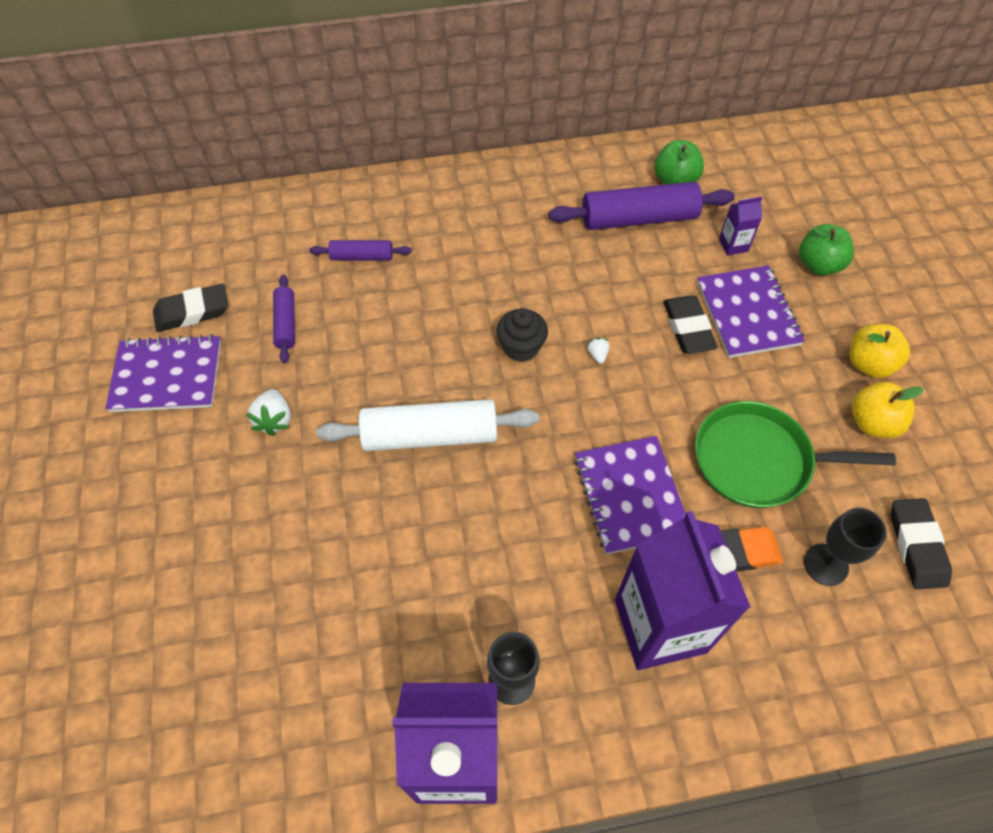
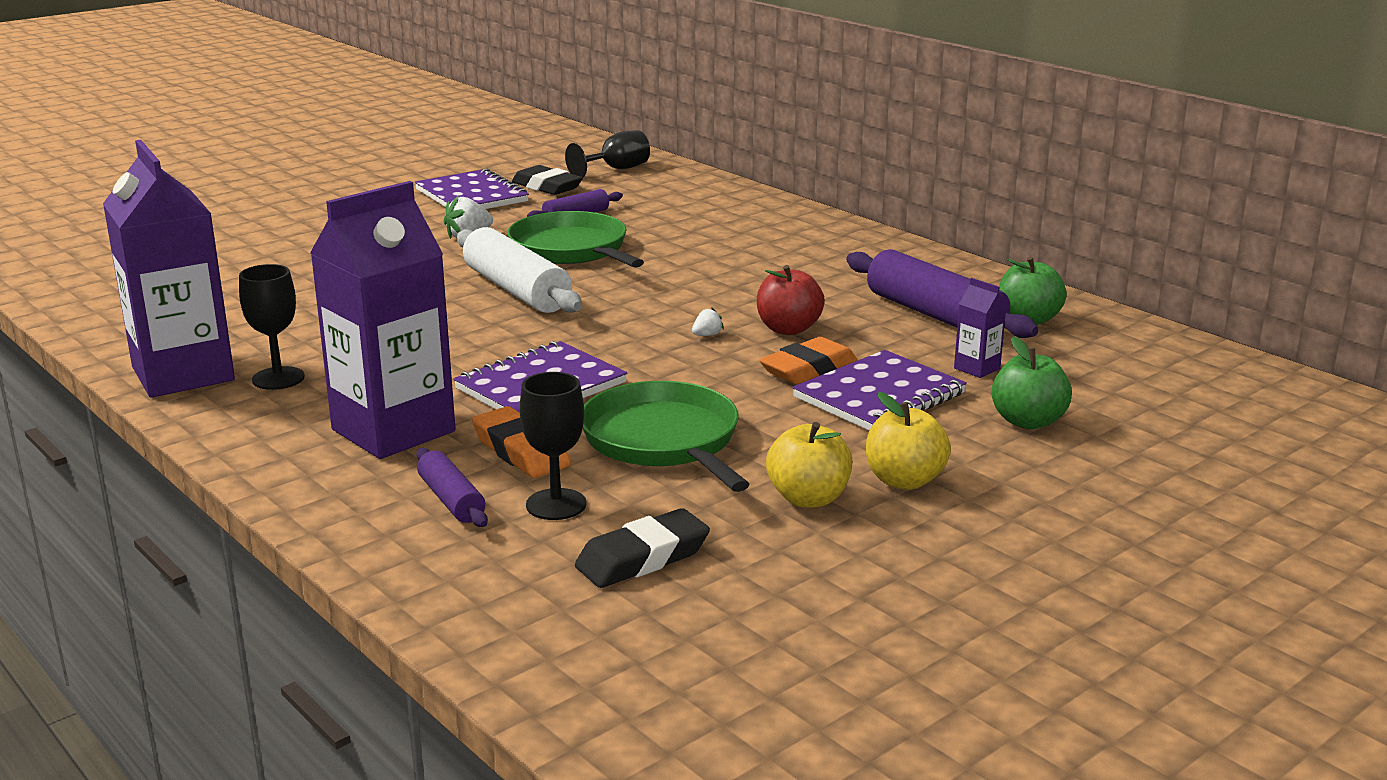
camera: 60 degrees right, 35 degrees down
(190, 245) = (616, 169): none -> black goblet
(362, 256) = (691, 221): purple rolling pin -> purple rolling pin (452, 500)
(364, 360) = (571, 249): none -> green pan
(521, 347) = (670, 302): black cupcake -> none
(615, 305) = (788, 329): none -> red apple
(688, 328) = (808, 369): black eraser -> orange eraser

